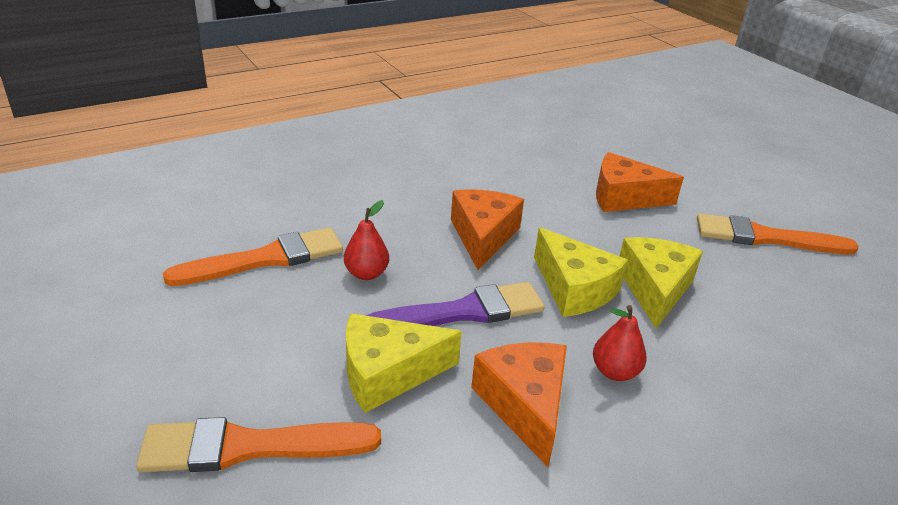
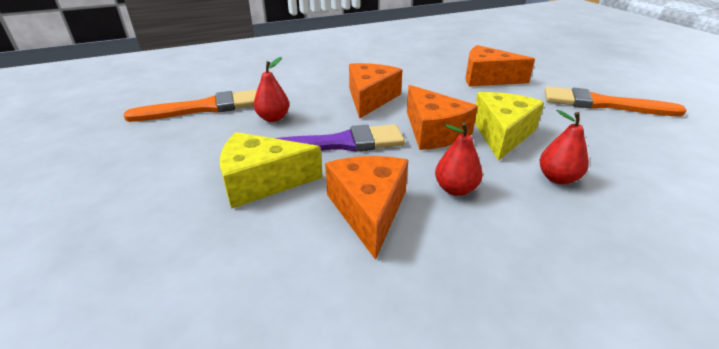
camera: 10 degrees right, 0 degrees up
(249, 447) = (126, 228): orange brush -> none
(574, 289) = (434, 132): yellow cheese -> orange cheese
(723, 351) = (557, 178): none -> red pear

